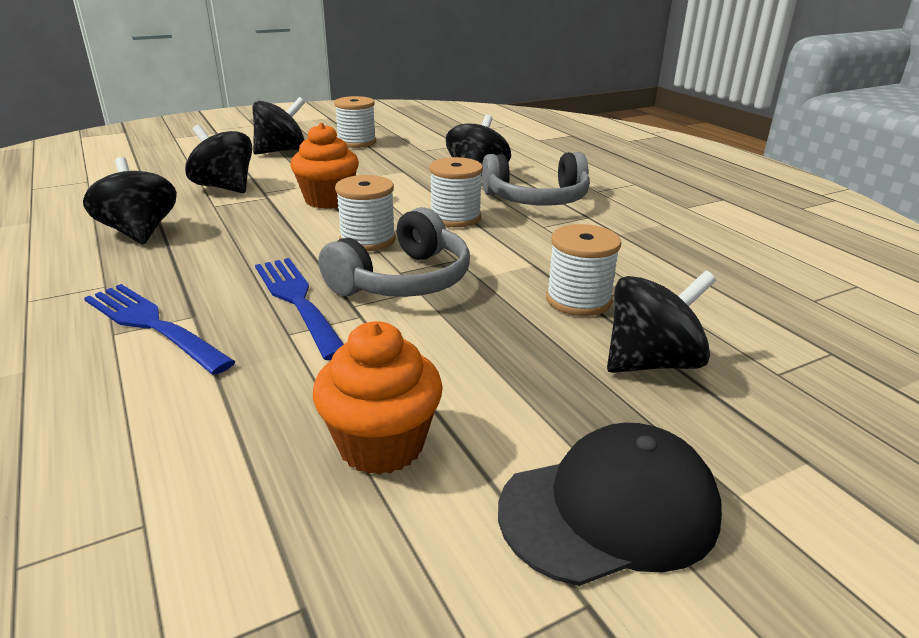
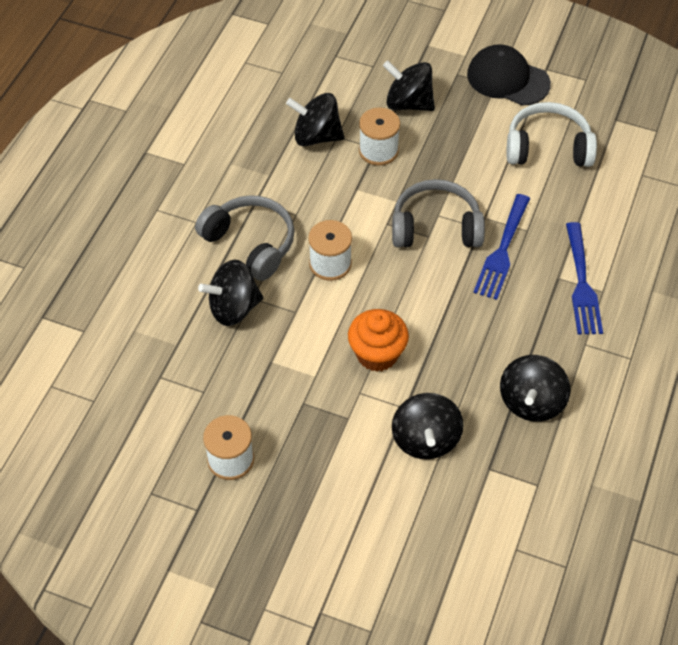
camera: 130 degrees left, 25 degrees up
(281, 151) = (314, 492): black spinning top -> black spinning top (316, 136)
(367, 240) = (410, 280): white spool -> none
(381, 445) = (548, 147): orange cupcake -> white headphones

